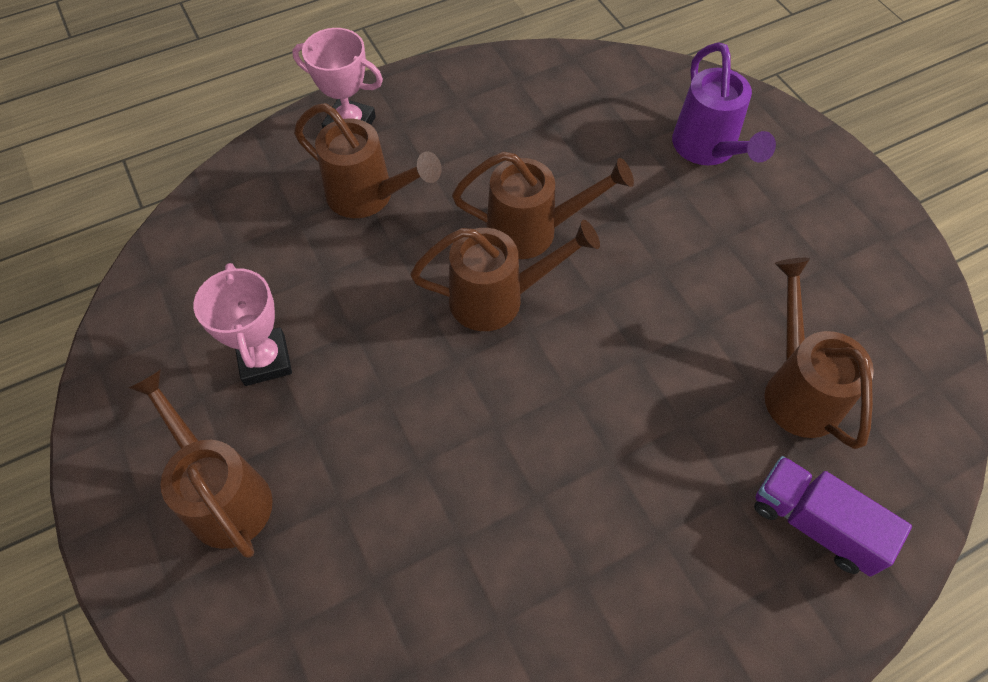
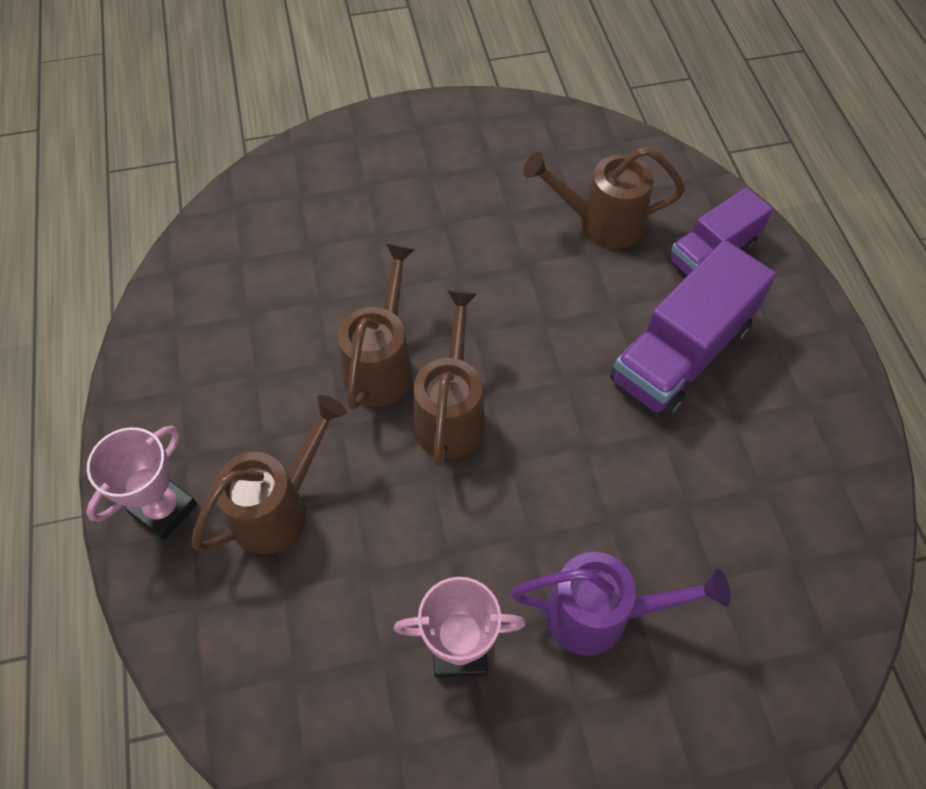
camera: 75 degrees left, 0 degrees up
(224, 495) = (607, 711): brown watering can -> none
(646, 506) = (680, 355): none -> purple truck
(708, 149) = (340, 200): purple watering can -> purple watering can (599, 615)

